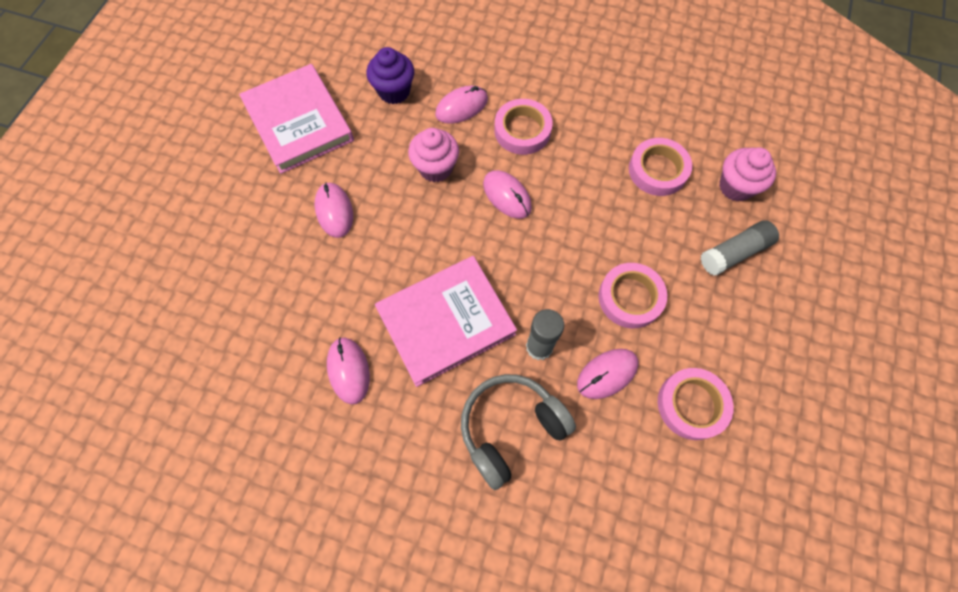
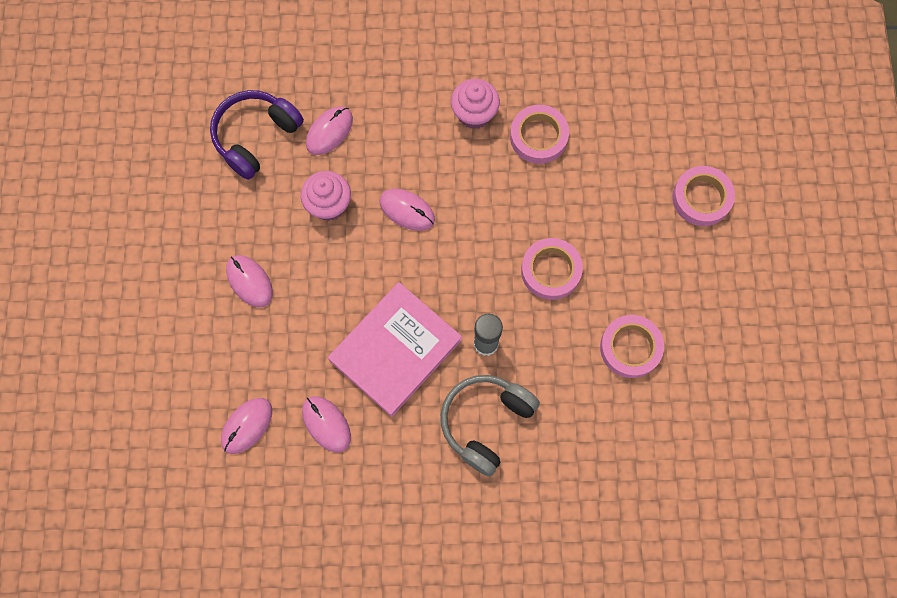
camera: 20 degrees left, 5 degrees up
(299, 122) = (174, 201): pink book -> none
(394, 91) = (255, 137): purple cupcake -> purple headphones
(522, 130) = (398, 137): pink tape -> pink tape (701, 198)
(607, 374) = (552, 346): pink mouse -> pink mouse (247, 426)
(734, 253) = (630, 196): grey glue stick -> none
(736, 187) = (614, 130): pink cupcake -> pink cupcake (474, 114)

